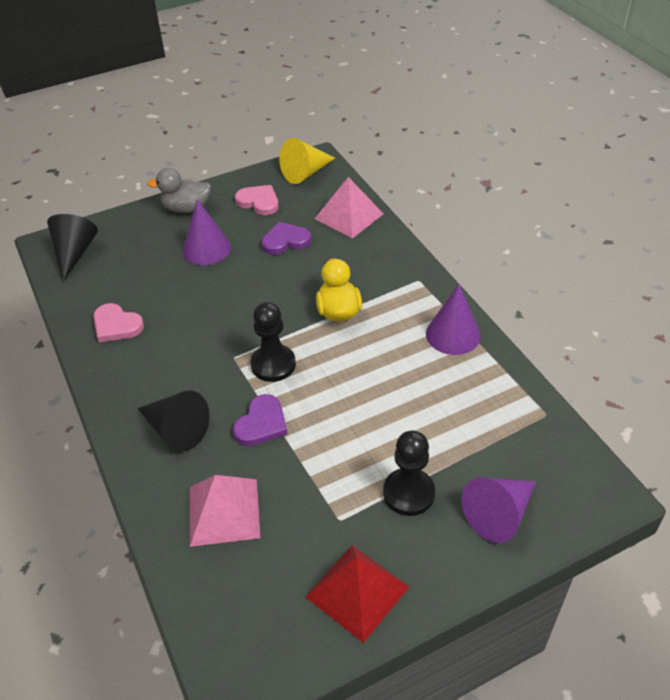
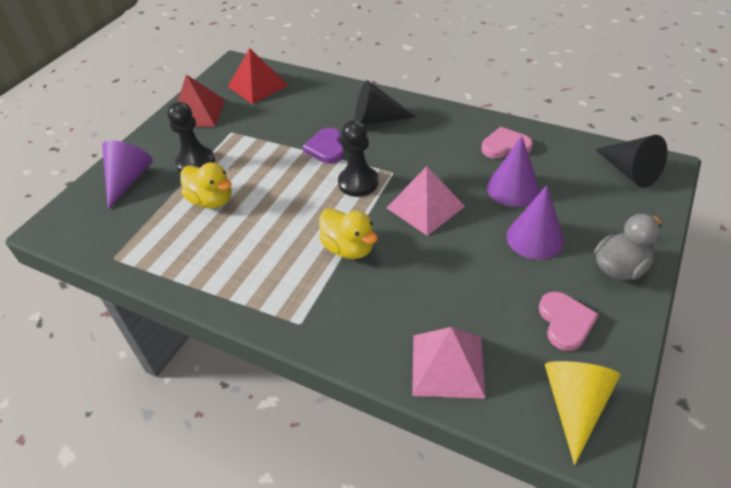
camera: 145 degrees right, 0 degrees up
(224, 512) = (302, 104): pink pyramid -> pink pyramid (425, 207)
(243, 596) = (257, 86): none -> red pyramid
(259, 202) = (565, 322): pink heart -> pink heart turned 90 degrees counterclockwise
(285, 241) = (476, 290): purple heart -> none
(421, 427) = (211, 200): none -> yellow duck
(453, 334) = (228, 284): purple cone -> purple cone (513, 188)

